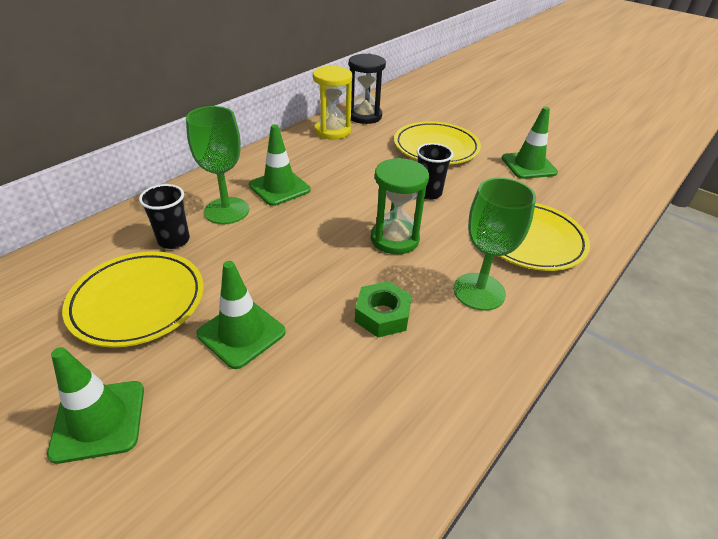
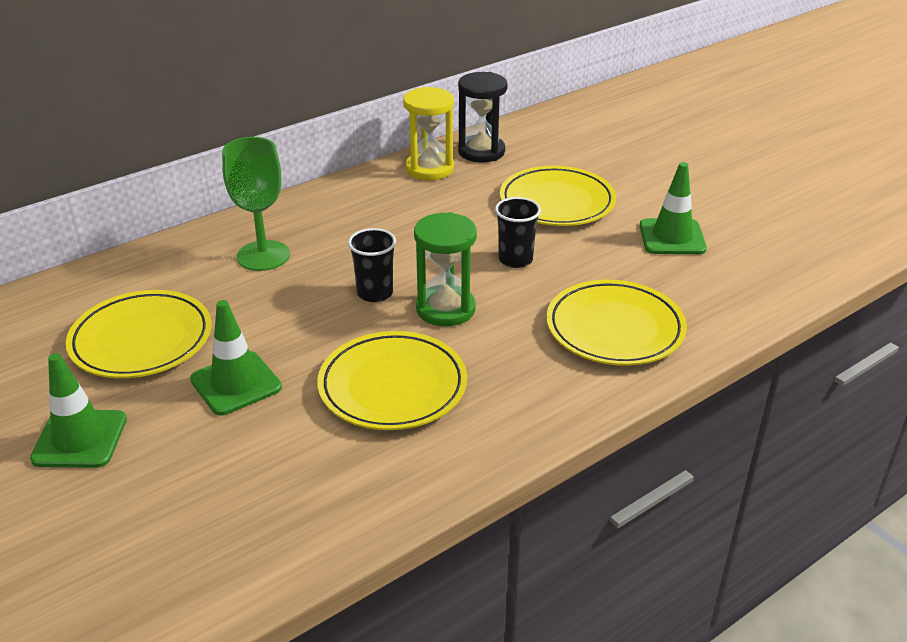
camera: 15 degrees right, 5 degrees down
(174, 240) = (195, 282): black cup -> black cup (375, 293)
(279, 188) = (334, 235): green traffic cone -> none
(382, 315) = (392, 386): green nut -> yellow plate
(479, 291) = (516, 377): green goblet -> none

